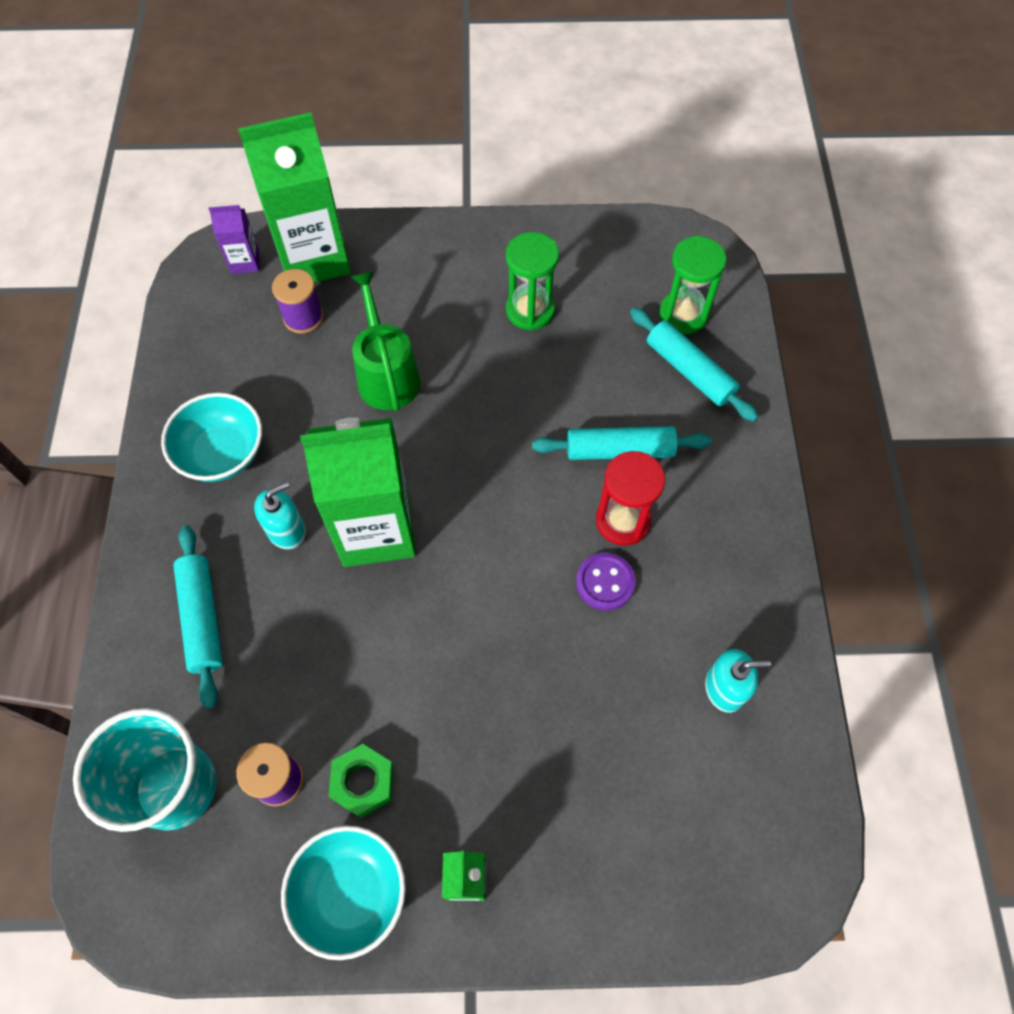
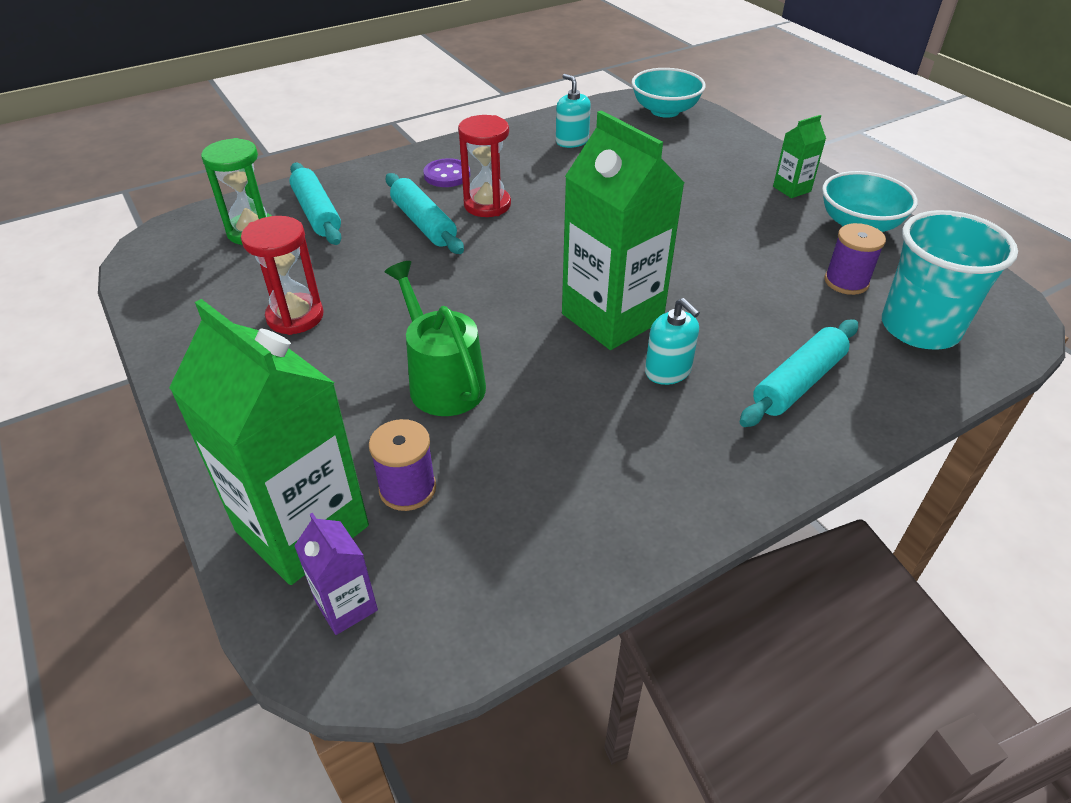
camera: 120 degrees left, 20 degrees down
(222, 453) = (638, 461): turquoise bowl -> turquoise bowl (665, 111)
(286, 530) = (668, 371): turquoise soap dispenser -> turquoise soap dispenser turned 150 degrees counterclockwise
(363, 782) = (796, 245): green nut -> none
(387, 375) = (442, 381): green watering can -> green watering can turned 105 degrees clockwise
(530, 310) = (295, 317): green hourglass -> red hourglass
(605, 582) = (544, 198): purple button -> purple button (447, 175)
(690, 371) = (316, 213): turquoise rolling pin -> turquoise rolling pin turned 45 degrees counterclockwise

